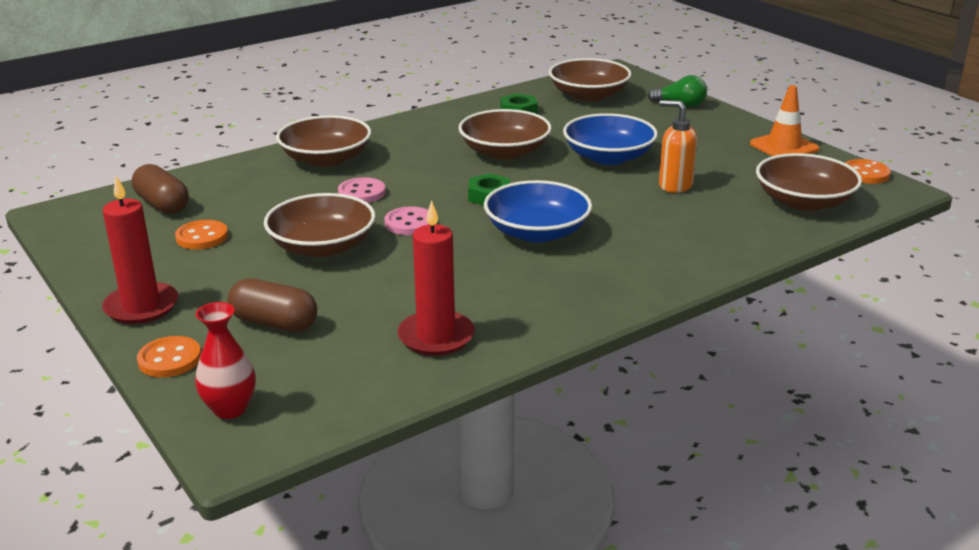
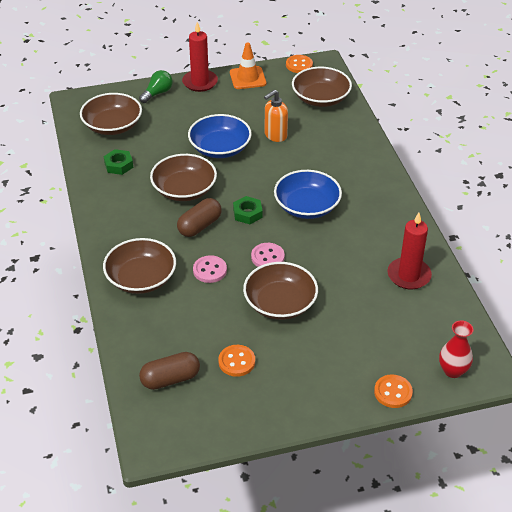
camera: 70 degrees left, 15 degrees up
(141, 307) = (323, 401): red candle -> red candle (200, 82)
(274, 323) = (368, 340): brown capsule -> brown capsule (199, 226)

